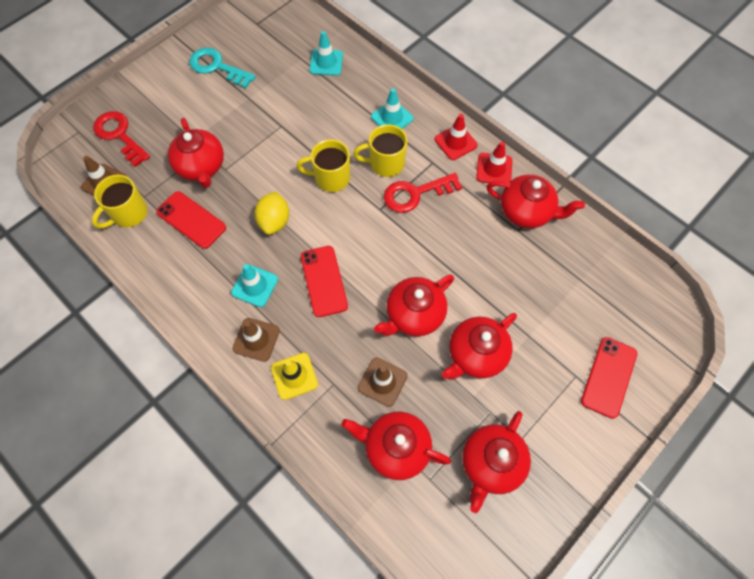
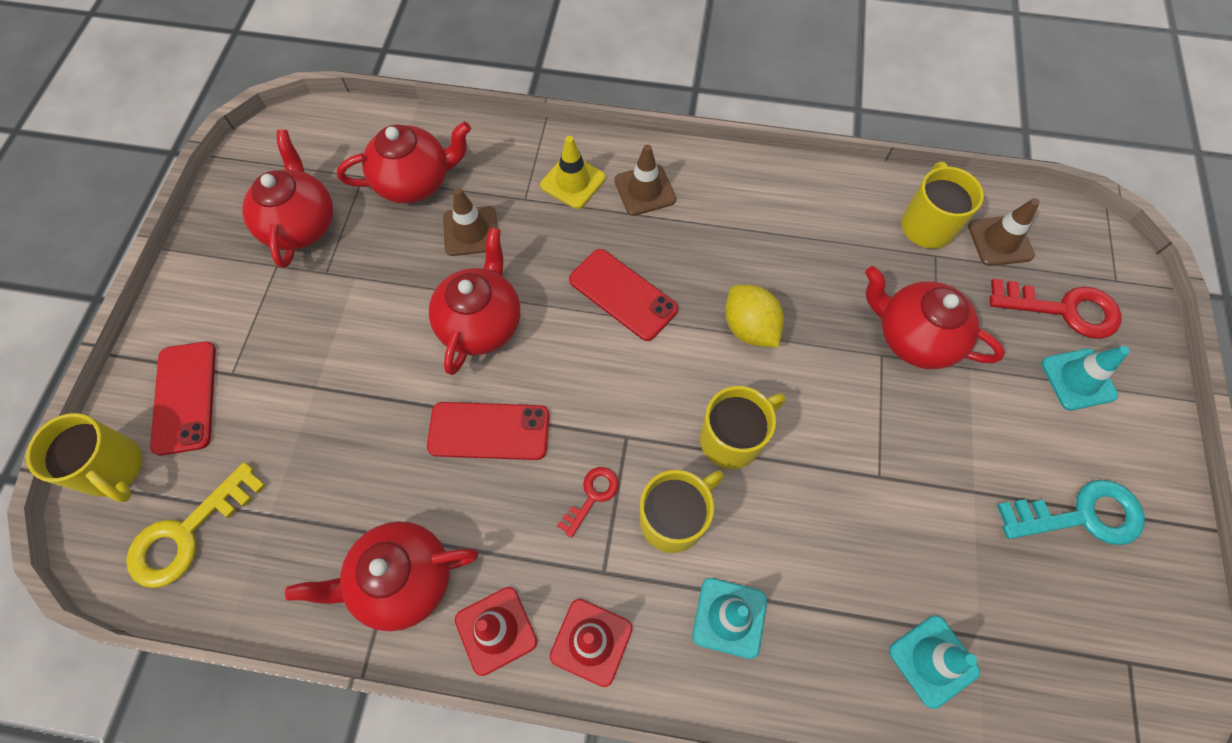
camera: 145 degrees right, 0 degrees up
(191, 220) = (849, 264): red phone -> red phone (489, 431)
(255, 286) = (698, 240): turquoise traffic cone -> turquoise traffic cone (1078, 379)
(415, 194) = (592, 496): red key -> red key, size x0.55
(475, 355) = (375, 323): red teapot -> none
(627, 295) = (188, 533): none -> yellow key
(661, 356) = (114, 469): none -> yellow mug

